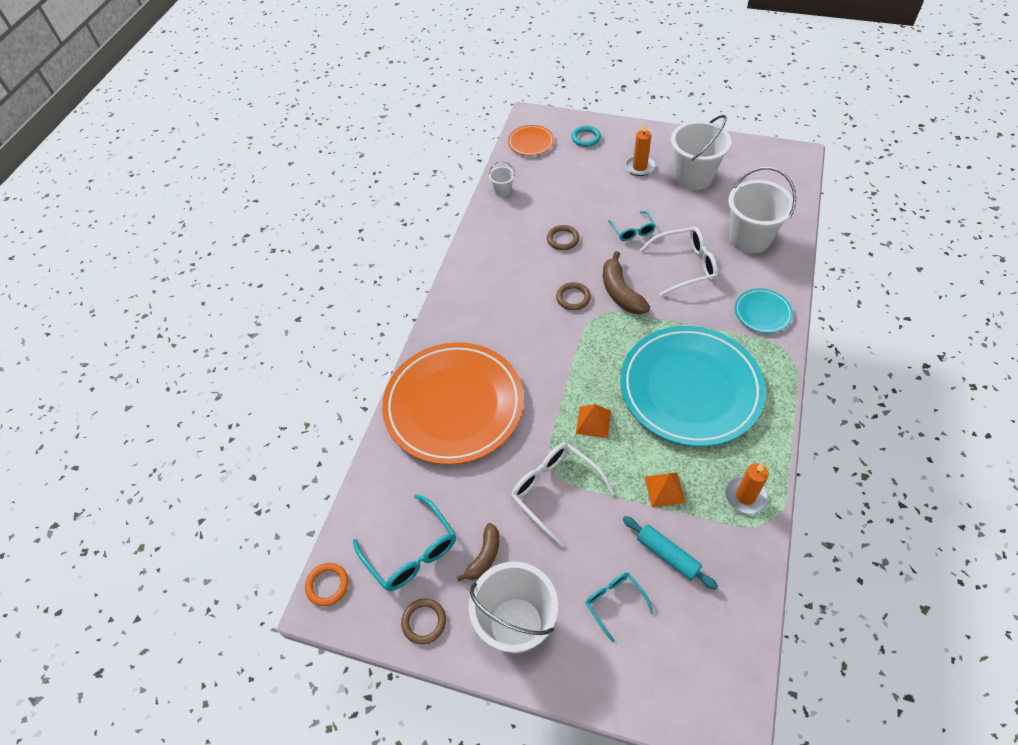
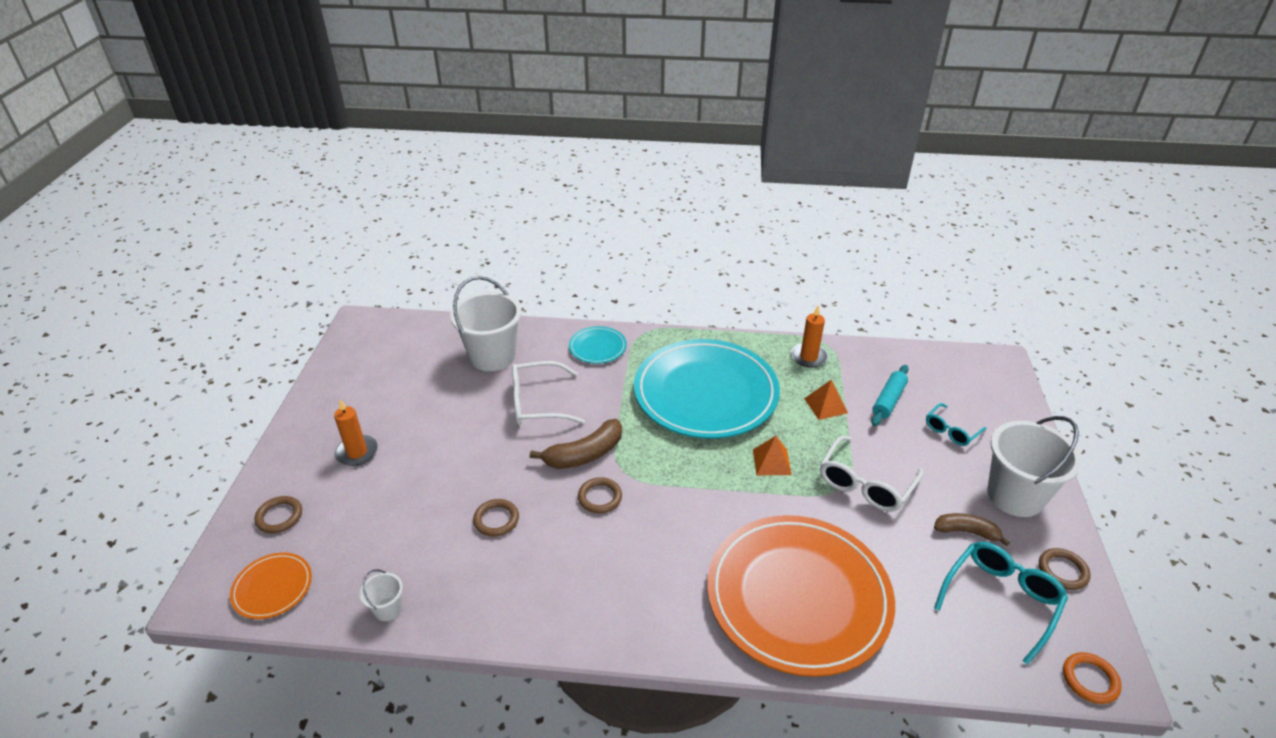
camera: 105 degrees left, 15 degrees down
(586, 138) = (279, 517): turquoise ring -> brown ring
(632, 231) = (480, 451): turquoise glasses -> none
(685, 266) = (537, 403): white glasses -> white glasses turned 75 degrees counterclockwise
(693, 177) = (385, 402): white bucket -> none

